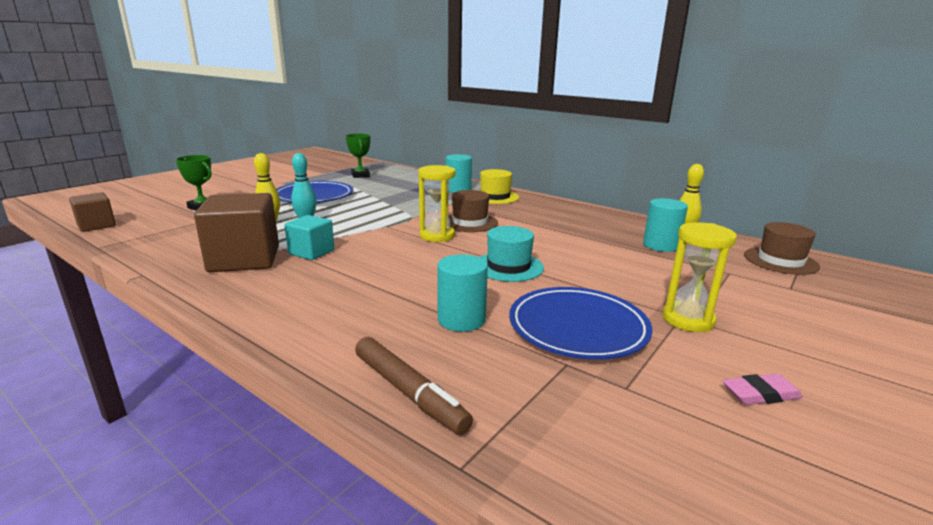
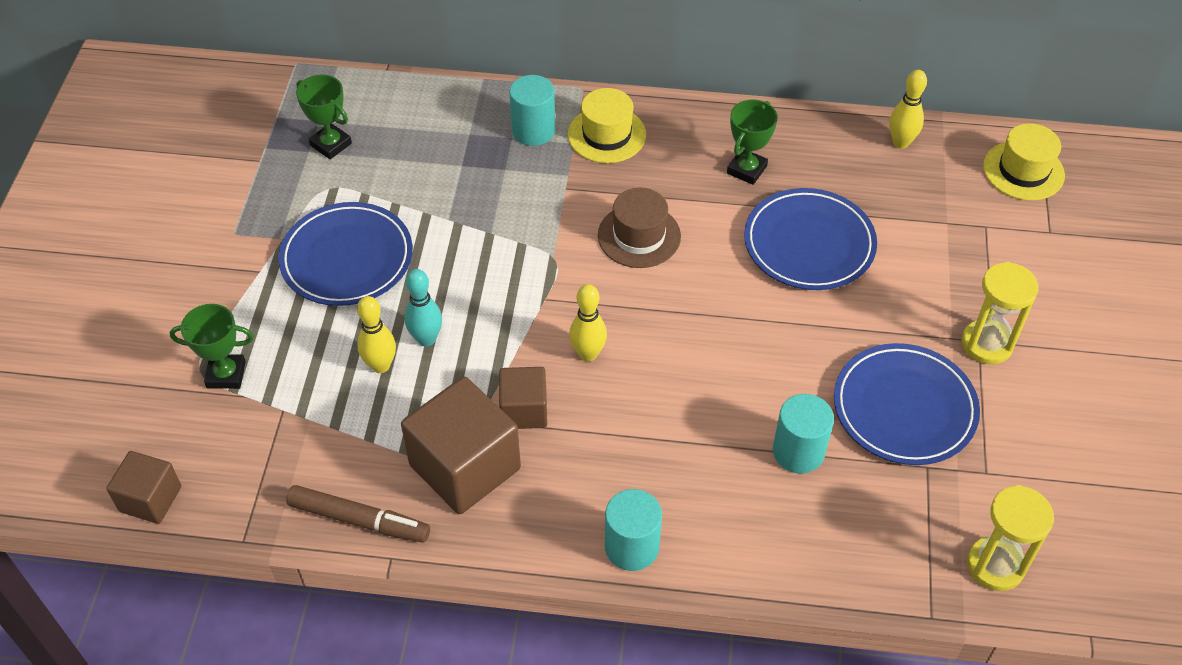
camera: 30 degrees left, 30 degrees up
(311, 252) = (524, 410): turquoise cube -> brown cube
(380, 246) = (588, 354): none -> yellow bowling pin
(409, 392) = (838, 570): brown marker -> brown marker (359, 520)
(437, 236) = (631, 294): yellow hourglass -> yellow hourglass (995, 565)
(508, 266) = (767, 327): turquoise hat -> none
(564, 220) = (746, 170): none -> green trophy
(577, 248) = (809, 243): none -> blue plate
(661, 245) = (892, 191): turquoise cylinder -> turquoise cylinder (632, 547)
(760, 394) = (1078, 428): pink eraser -> none
(780, 261) = (1023, 171): brown hat -> yellow hat

